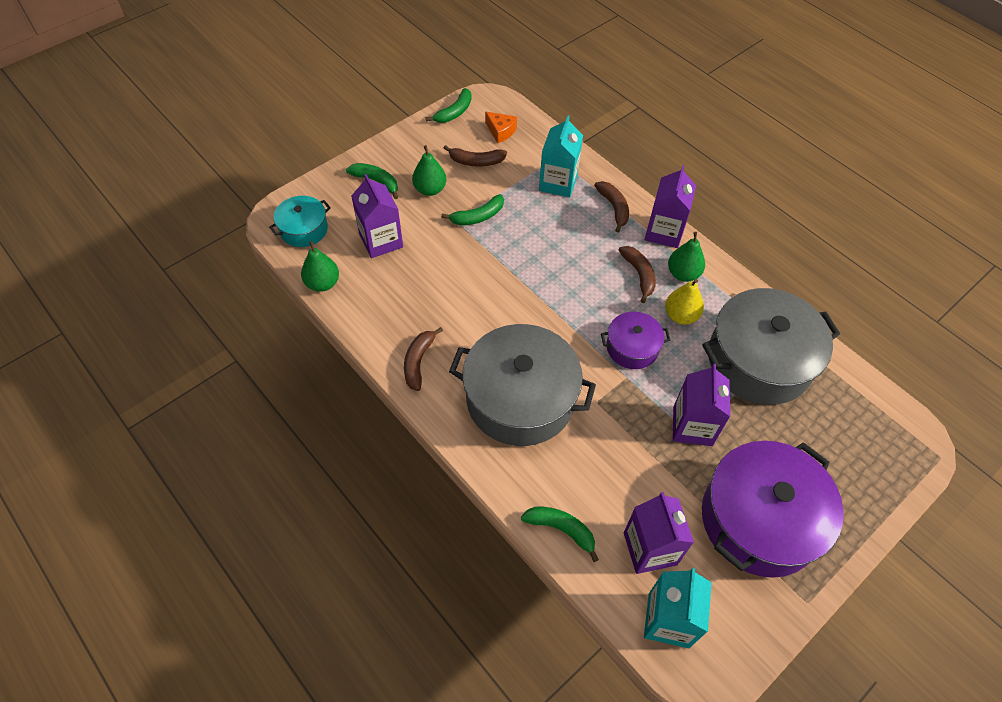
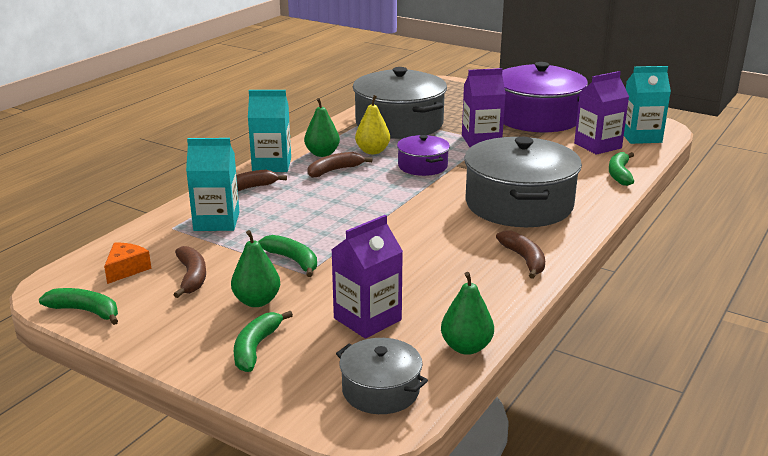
camera: 105 degrees left, 30 degrees down
(304, 229) = (381, 390): turquoise pot -> grey pot
(418, 362) = (524, 259): brown banana -> brown banana turned 105 degrees counterclockwise
(664, 232) = (272, 165): purple carton -> turquoise carton

